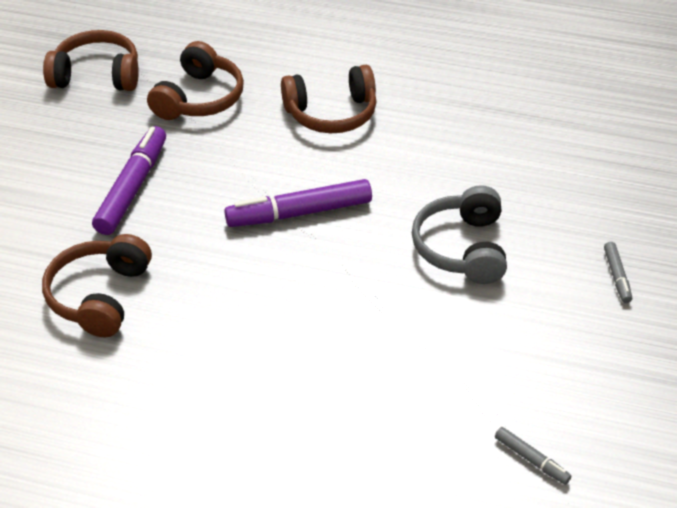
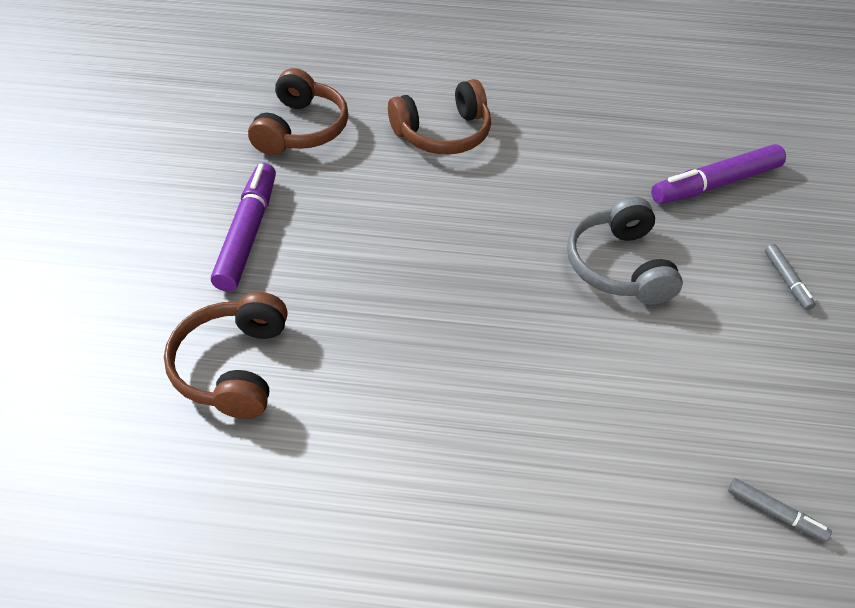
camera: 10 degrees left, 5 degrees up
(97, 75) = (187, 114): brown headphones -> none
(299, 213) = (436, 244): purple marker -> purple marker (715, 184)

